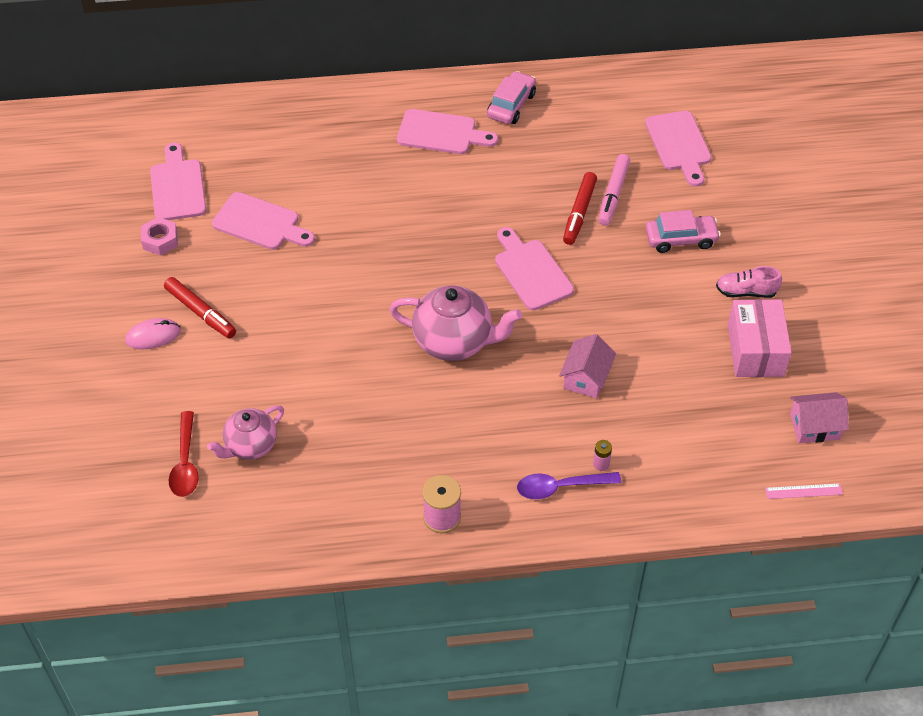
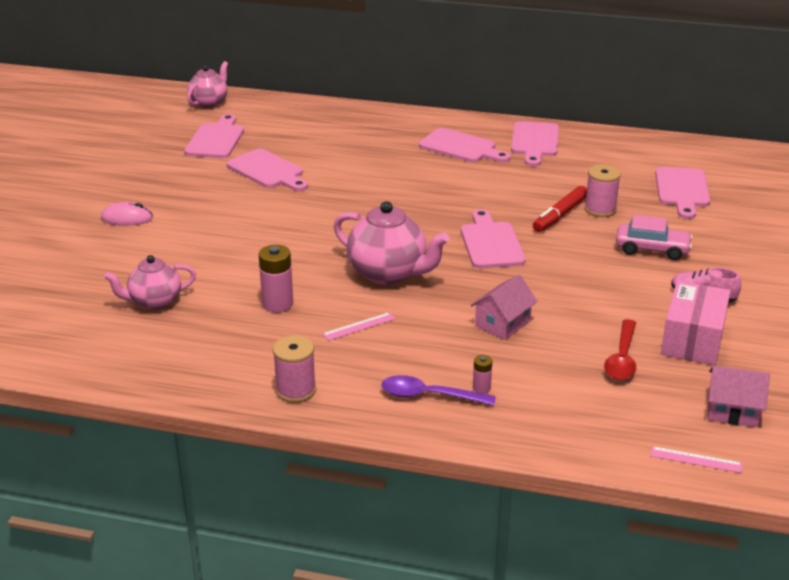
camera: 20 degrees right, 20 degrees down
(136, 126) = (209, 103): none -> pink teapot
(160, 240) = (178, 166): pink nut -> none
(185, 462) = (90, 300): red spoon -> red spoon (622, 358)
(200, 312) = (177, 212): red marker -> none
(370, 413) = (277, 304): none -> pink battery
(460, 420) = (359, 326): none -> pink ruler
(511, 105) = (534, 142): pink car -> pink cutting board
(613, 194) = (600, 209): pink marker -> pink spool

